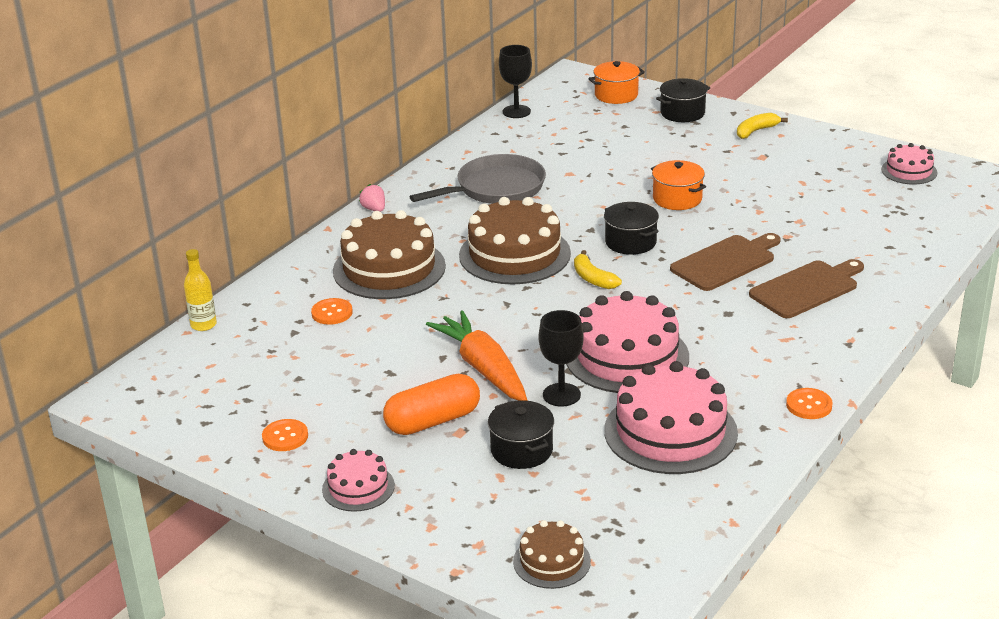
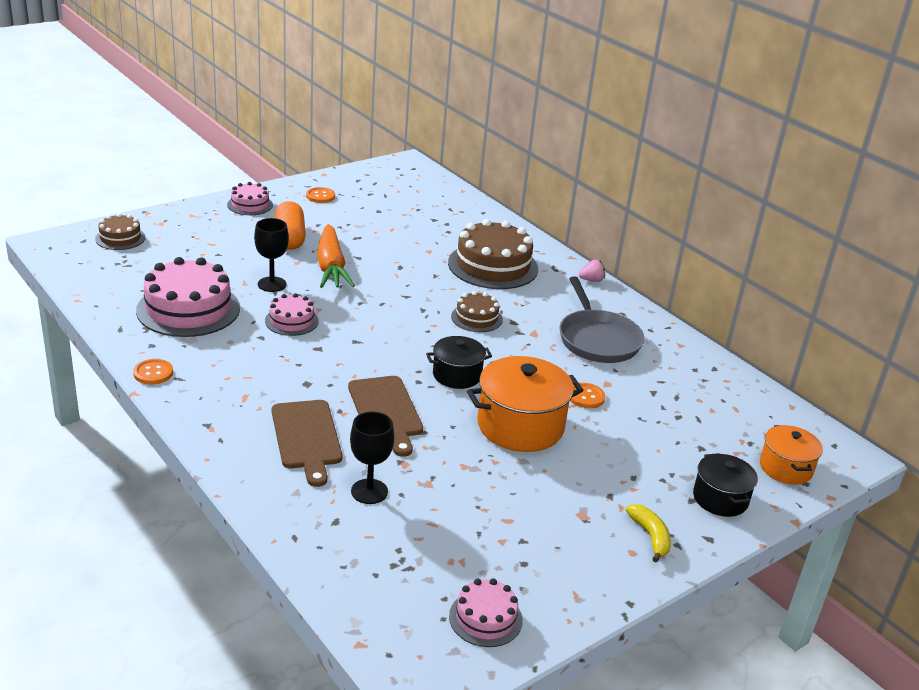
camera: 105 degrees right, 0 degrees up
(203, 325) = (467, 196): yellow bottle -> none
(332, 313) = (447, 235): orange button -> orange button (586, 397)
(483, 368) = (331, 267): orange carrot -> orange carrot turned 90 degrees clockwise
(514, 254) = (476, 318): brown cake -> brown cake, size x0.53
(516, 111) = (761, 393): black goblet -> black goblet (369, 491)
(521, 450) = (228, 256): black pot -> none
(593, 278) = (412, 340): yellow banana -> none
(626, 356) = (291, 321): pink cake -> pink cake, size x0.53
(677, 199) = (520, 426): orange pot -> orange pot, size x1.67

